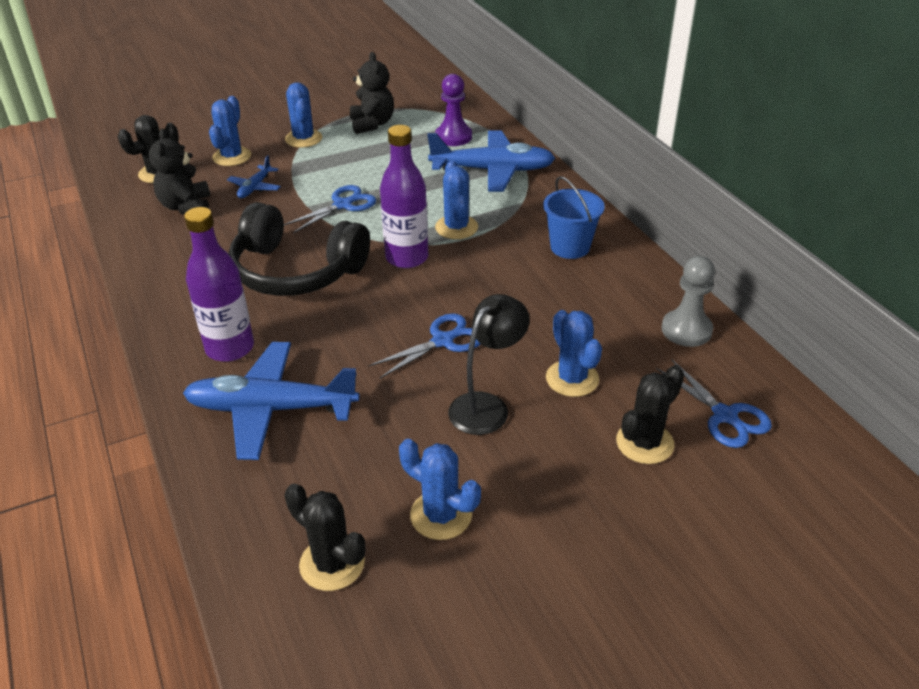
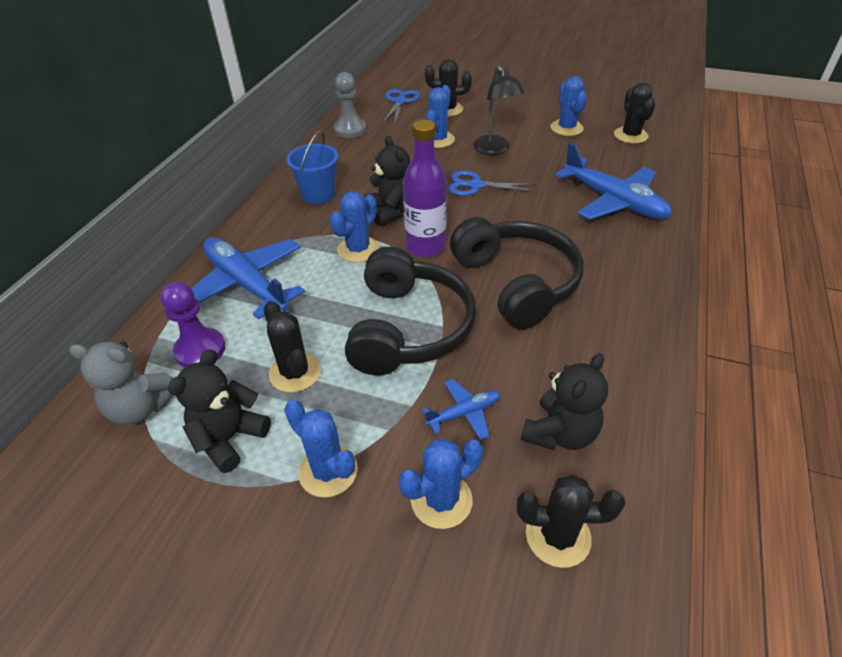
camera: 135 degrees left, 5 degrees up
(230, 348) = (615, 249): purple bottle -> none
(303, 139) = (328, 471): blue cactus -> blue cactus turned 75 degrees counterclockwise
(343, 205) = (408, 328): blue scissors -> black headphones
(381, 155) = (295, 373): none -> black cactus
(437, 111) = (141, 407): none -> grey teddy bear
(481, 268) = (391, 211): none -> black teddy bear
(486, 406) = (495, 149): black lamp -> black lamp turned 105 degrees counterclockwise

